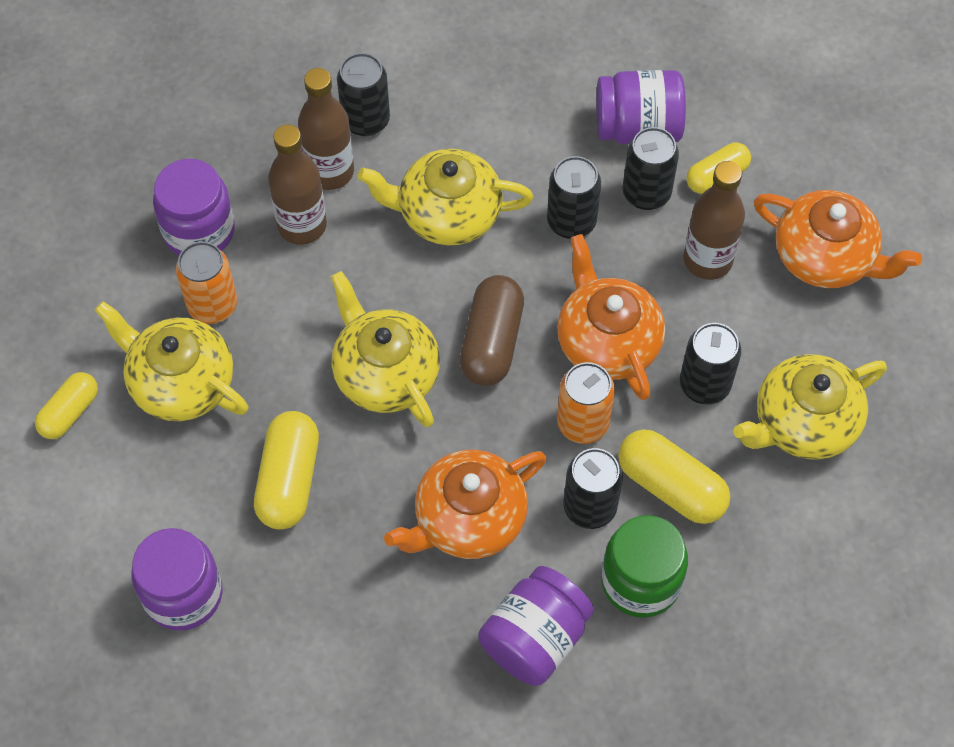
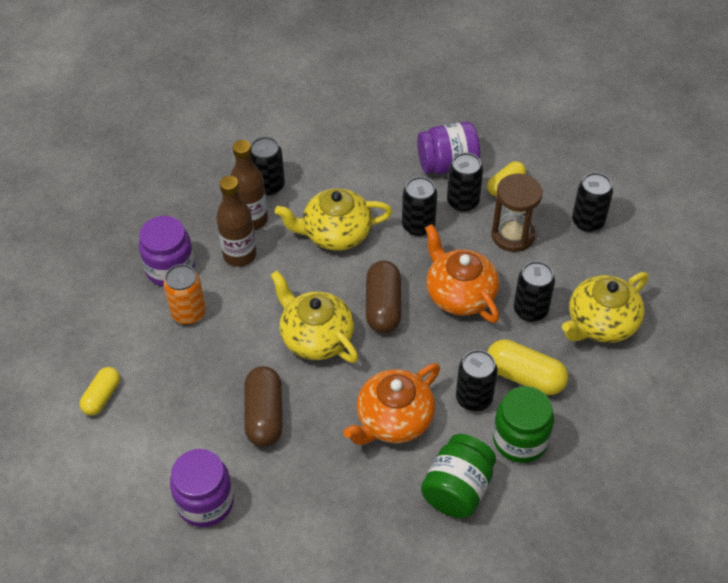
camera: 10 degrees left, 10 degrees down
(180, 382) = (176, 365): yellow teapot -> none
(289, 480) = (264, 415): yellow capsule -> brown capsule
(535, 638) = (457, 489): purple jar -> green jar
(582, 423) = (456, 347): orange can -> none
(707, 260) = (512, 235): brown bottle -> brown hourglass
(825, 257) = (588, 222): orange teapot -> black can

